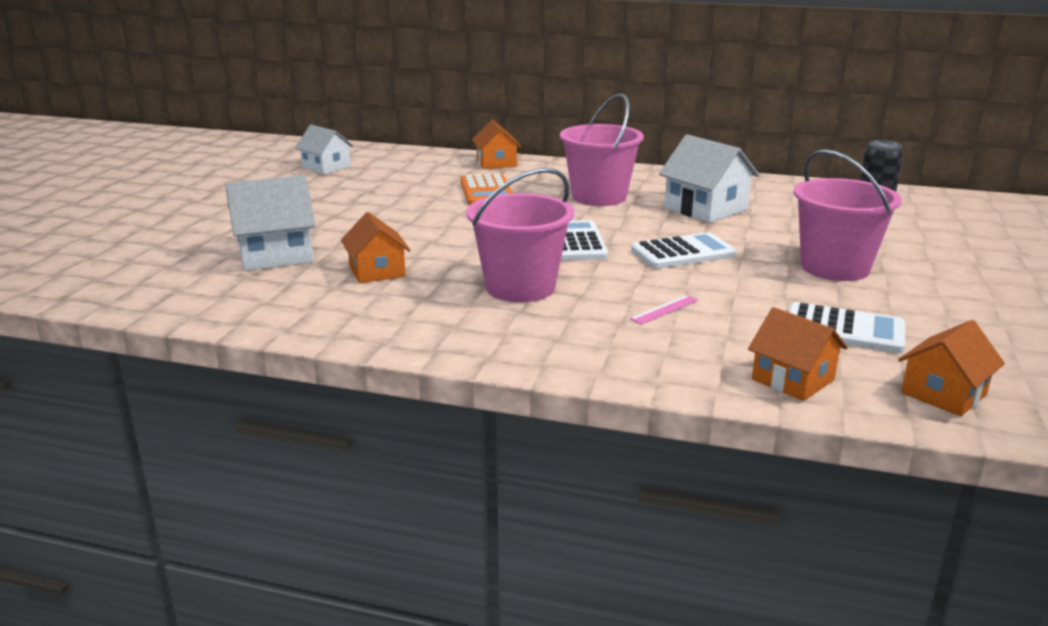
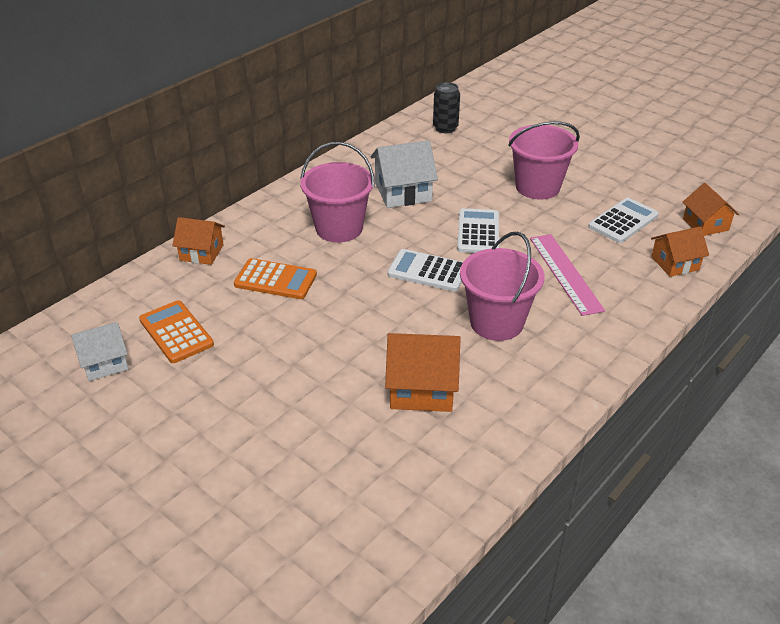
camera: 65 degrees left, 15 degrees up
(275, 254) = (342, 444): white house -> none
(377, 271) = (422, 388): orange house -> orange house, size x1.50
(381, 177) = (176, 332): none -> orange calculator
(664, 309) = (565, 273): pink ruler -> pink ruler, size x2.21

